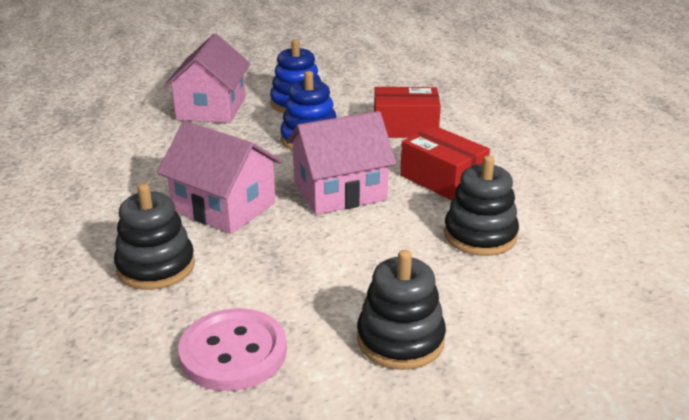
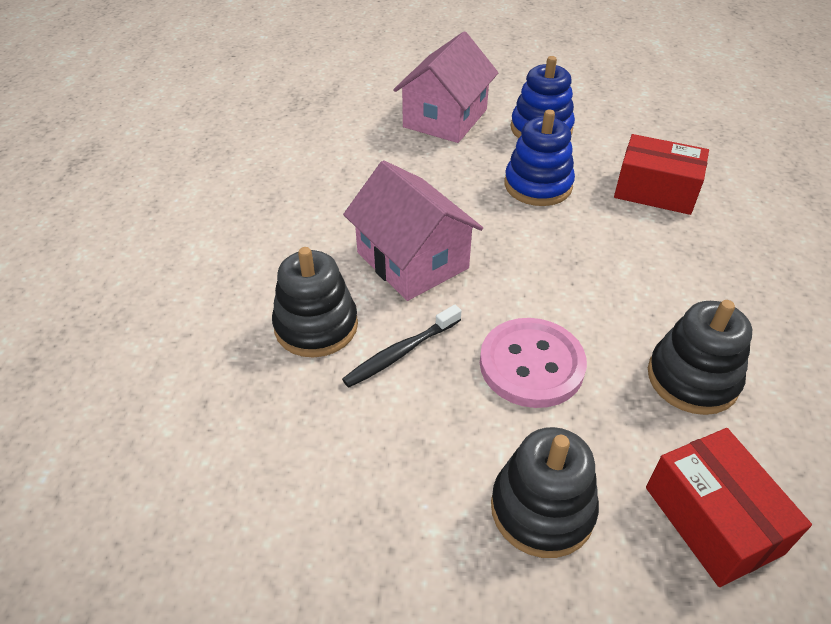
camera: 20 degrees right, 15 degrees up
(233, 352) = (354, 468): pink button -> pink button (531, 365)
(241, 268) = (401, 352): none -> black toothbrush
(340, 191) = (546, 269): pink house -> none
(442, 179) = (674, 280): red box -> red box (712, 520)

